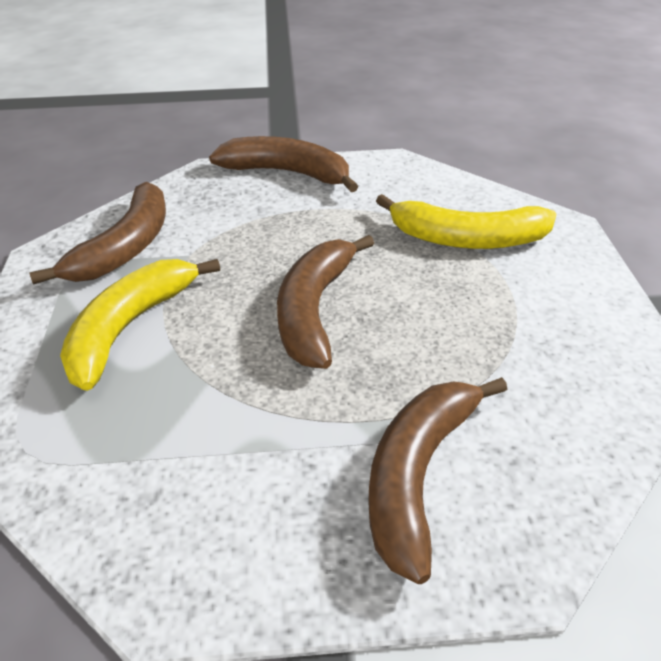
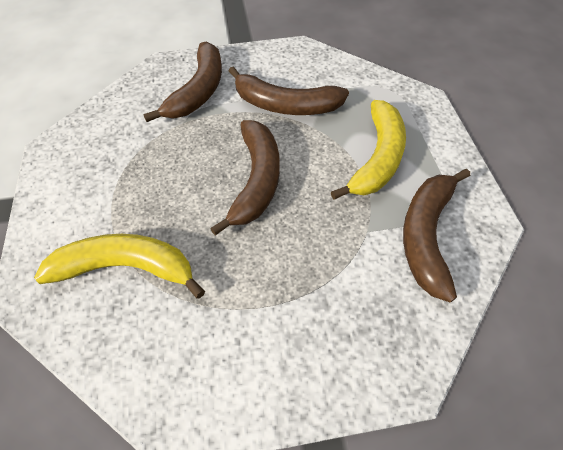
camera: 175 degrees right, 15 degrees up
(288, 173) = (308, 378): brown banana -> brown banana (285, 105)

